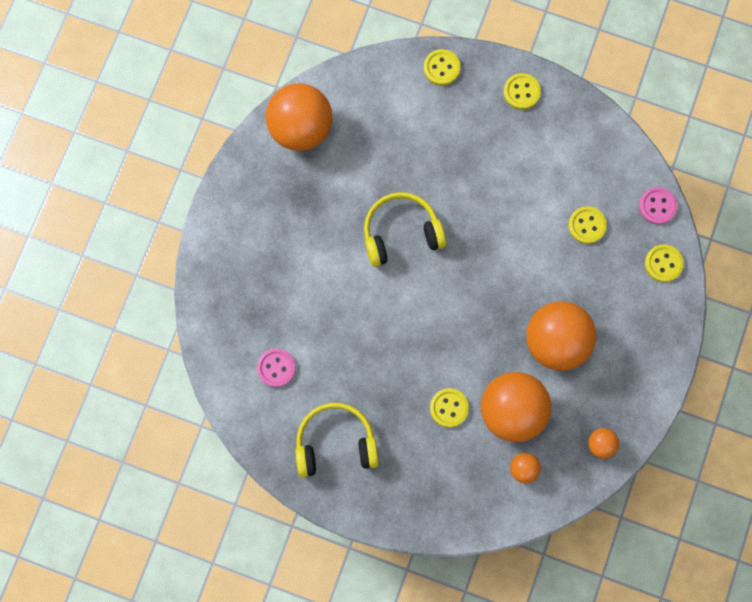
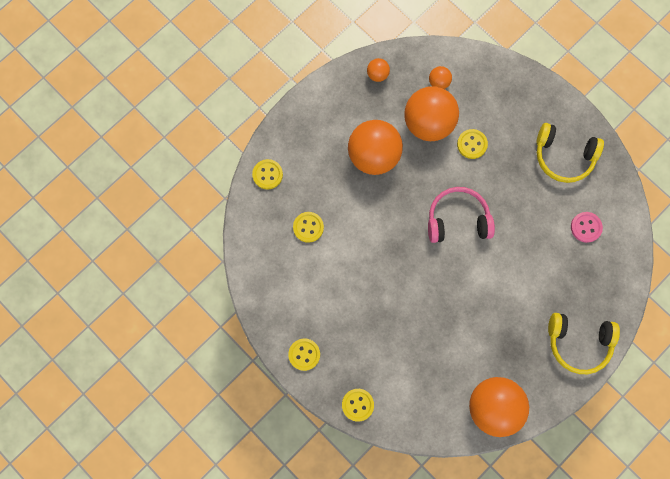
camera: 155 degrees left, 0 degrees up
(401, 233) = (450, 285): yellow headphones -> yellow headphones (578, 342)
(425, 310) = (457, 219): none -> pink headphones
(657, 206) = (249, 218): pink button -> none

